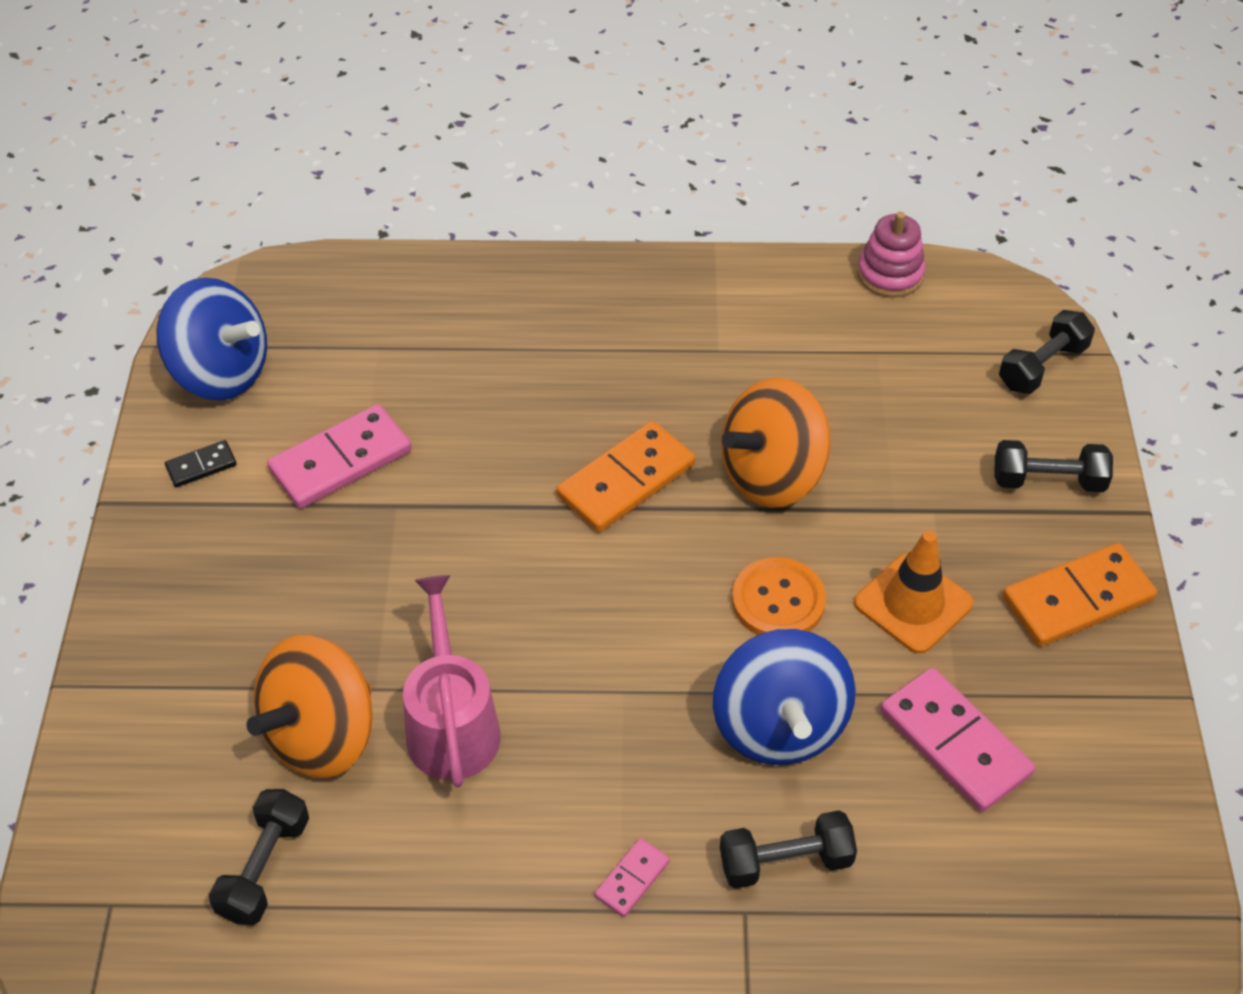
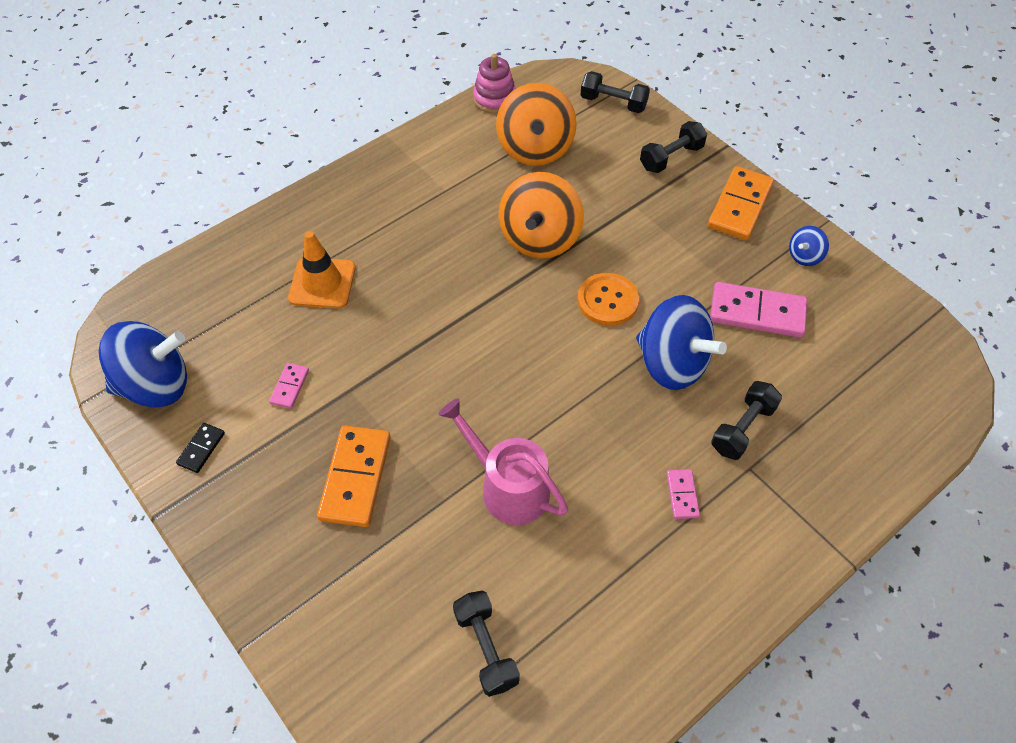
camera: 40 degrees left, 5 degrees up
(321, 735) = (441, 549): orange spinning top -> orange spinning top (535, 149)
(341, 461) = (290, 387): pink domino -> pink domino, size x0.49
(626, 481) = (467, 290): orange domino -> orange domino (356, 478)
(913, 603) = (671, 258): orange traffic cone -> orange traffic cone (322, 283)
(1042, 366) = (613, 103): black dumbbell -> black dumbbell turned 75 degrees counterclockwise
(1099, 718) = (804, 256): none -> blue spinning top

